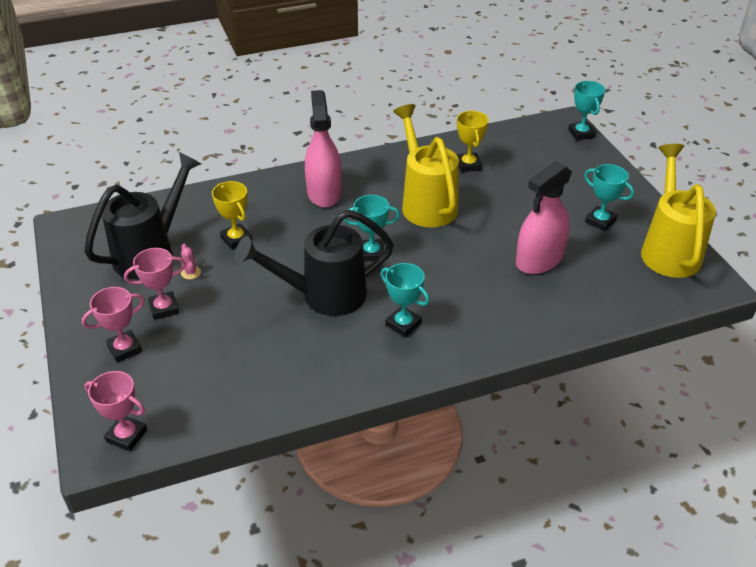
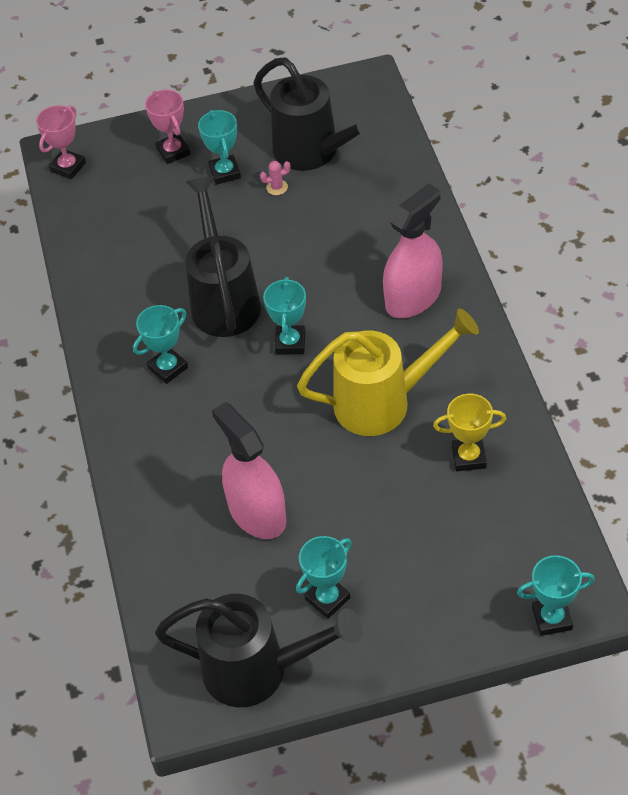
camera: 100 degrees right, 10 degrees up
(164, 308) = (225, 172): pink trophy -> turquoise trophy
(236, 239) = (329, 220): yellow trophy -> none
(324, 193) = (413, 297): pink spray bottle -> pink spray bottle turned 45 degrees counterclockwise
(669, 250) = (258, 670): yellow watering can -> black watering can

